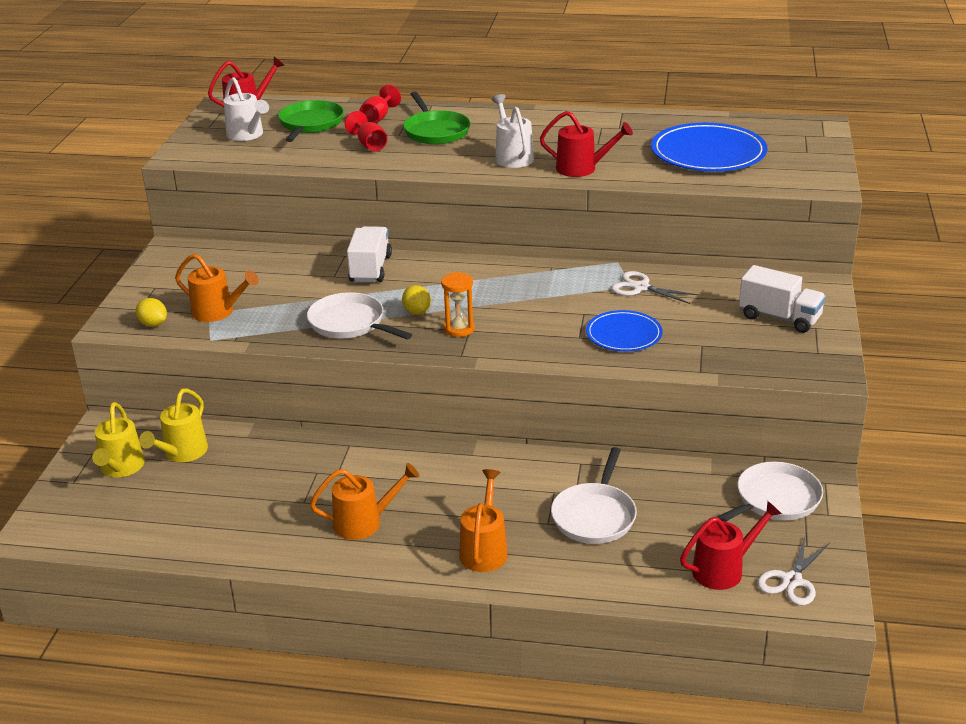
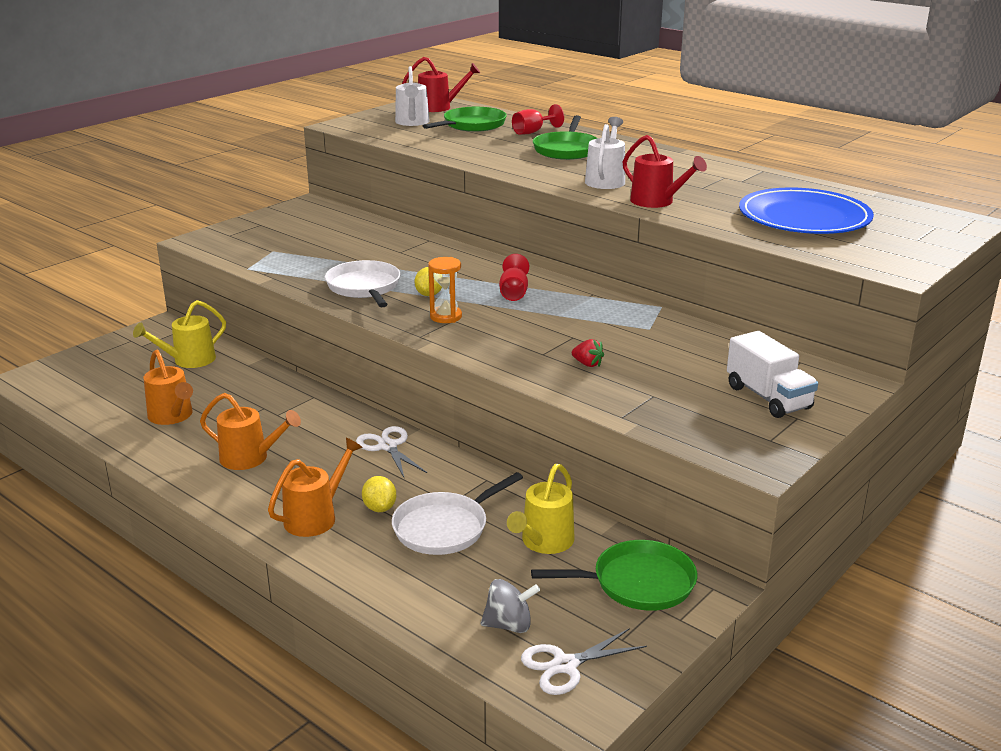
camera: 30 degrees right, 5 degrees down
(121, 468) = (135, 356): yellow watering can -> yellow watering can (544, 542)
(153, 324) = (224, 247): yellow lemon -> yellow lemon (380, 508)
(218, 312) = (279, 252): orange watering can -> orange watering can (173, 416)
(369, 145) = (496, 147): red goblet -> red goblet (514, 293)
(370, 269) = (436, 254): white truck -> none
(623, 334) = (587, 364): blue plate -> red strawberry
(640, 288) = (656, 332): white scissors -> white scissors (388, 446)
(724, 569) = (509, 625): red watering can -> grey spinning top
(774, 499) = (638, 583): white pan -> green pan

